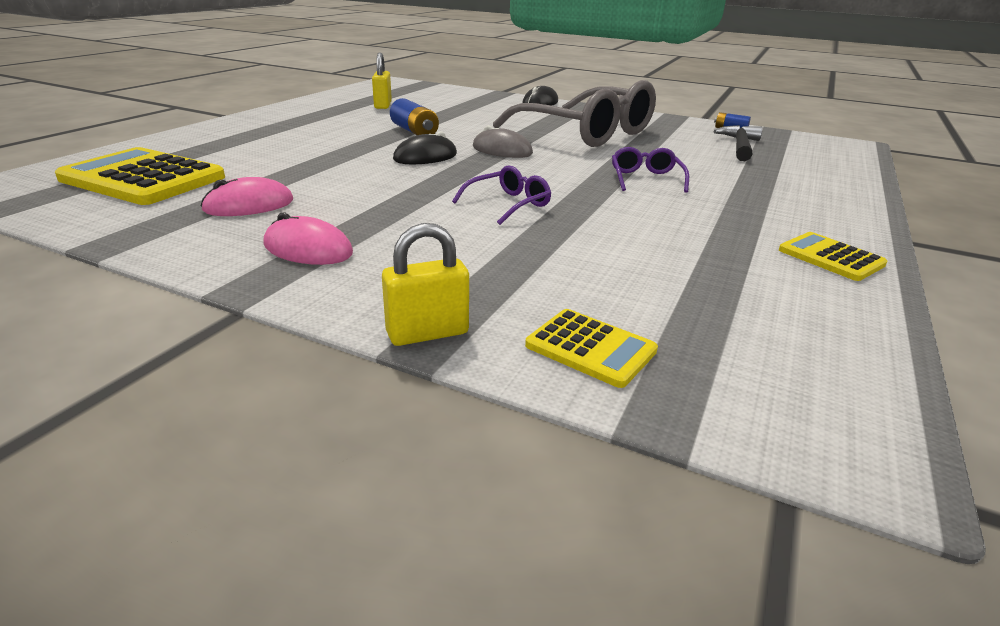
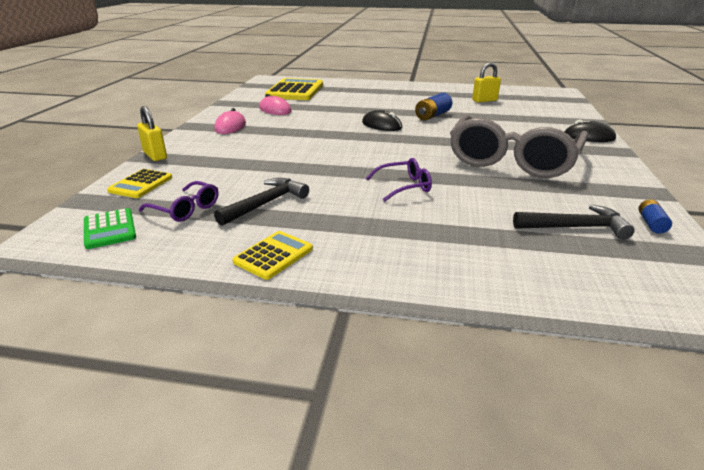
camera: 75 degrees right, 0 degrees up
(502, 150) = (421, 140): grey mouse -> none
(508, 204) = (313, 152): purple glasses -> purple glasses (186, 209)
(687, 249) = (266, 203): none -> black hammer
(789, 376) = (109, 229): none -> green calculator

